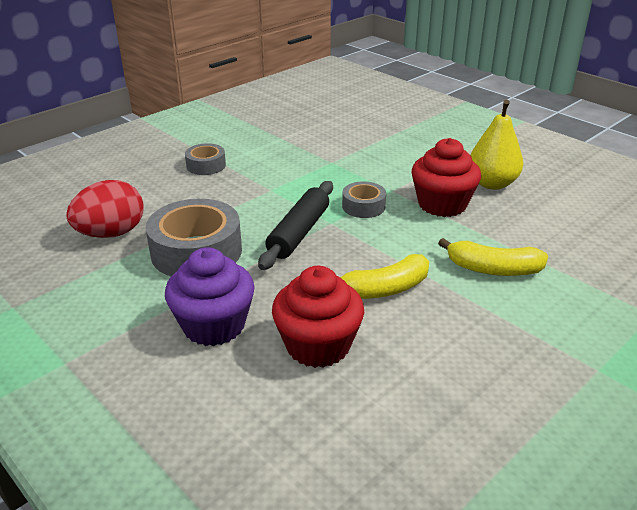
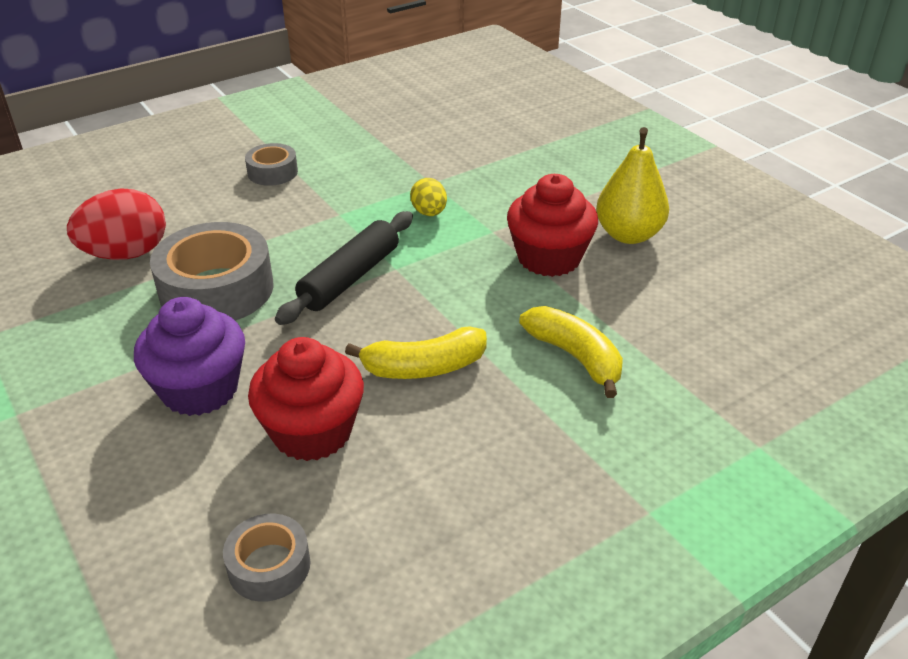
camera: 10 degrees right, 5 degrees up
(339, 182) = (429, 213): none -> yellow egg
(363, 206) = (446, 250): grey tape -> grey tape (269, 566)
(493, 269) = (575, 357): yellow banana -> yellow banana turned 150 degrees counterclockwise

